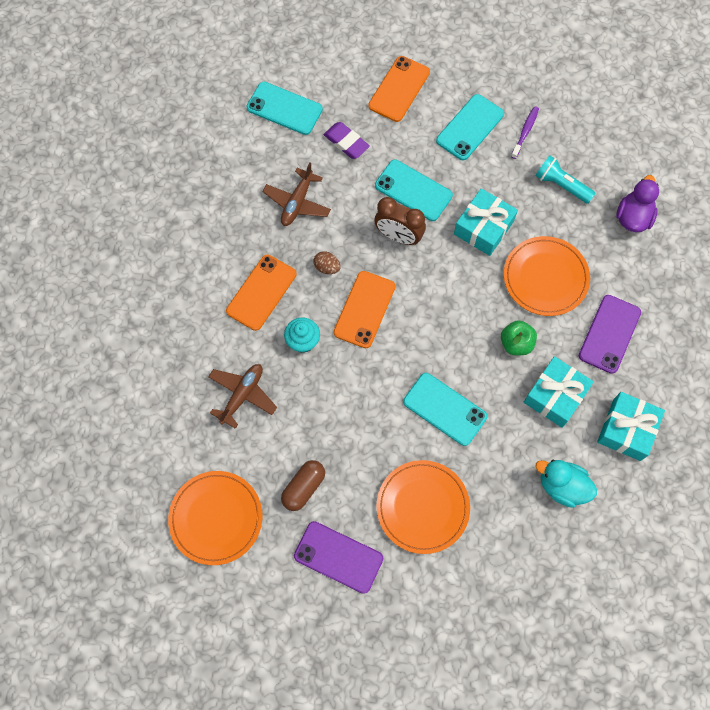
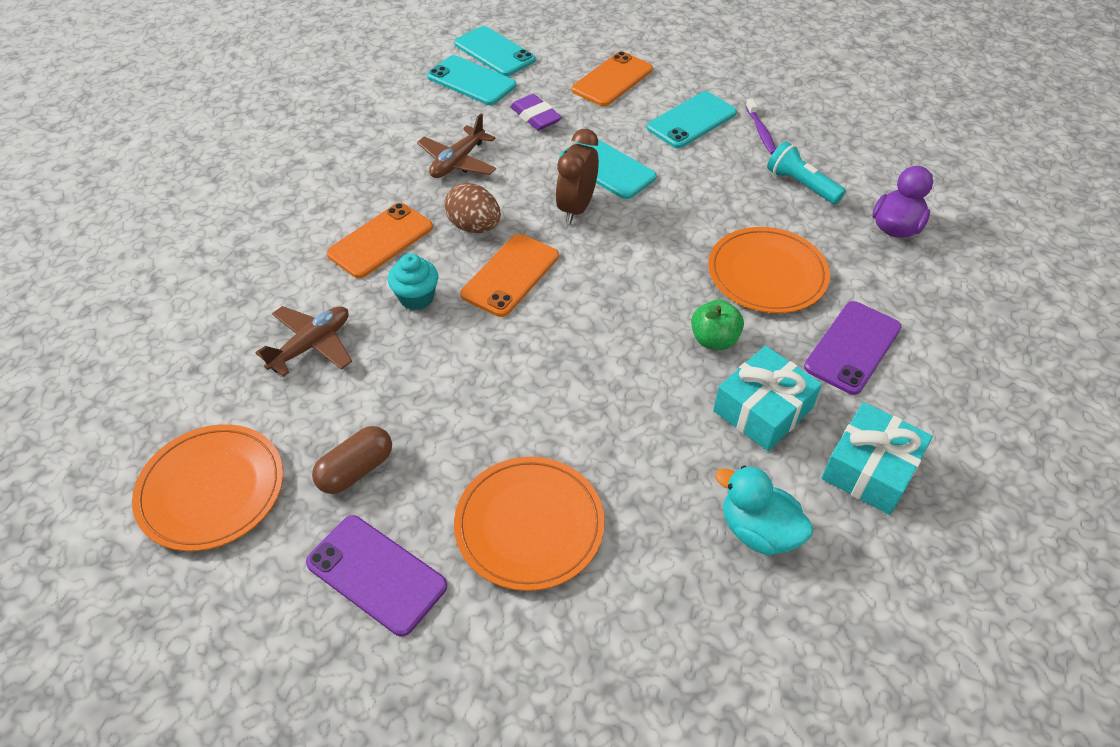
camera: 10 degrees right, 20 degrees down
(327, 267) = (474, 227): brown egg -> brown egg, size x1.63
(398, 236) = (576, 208): brown clock -> brown clock turned 75 degrees clockwise
(444, 409) = (594, 402): turquoise phone -> turquoise phone (494, 52)
(483, 228) = (691, 213): turquoise gift -> none
(525, 132) = (761, 132): purple toothbrush -> purple toothbrush turned 135 degrees clockwise

